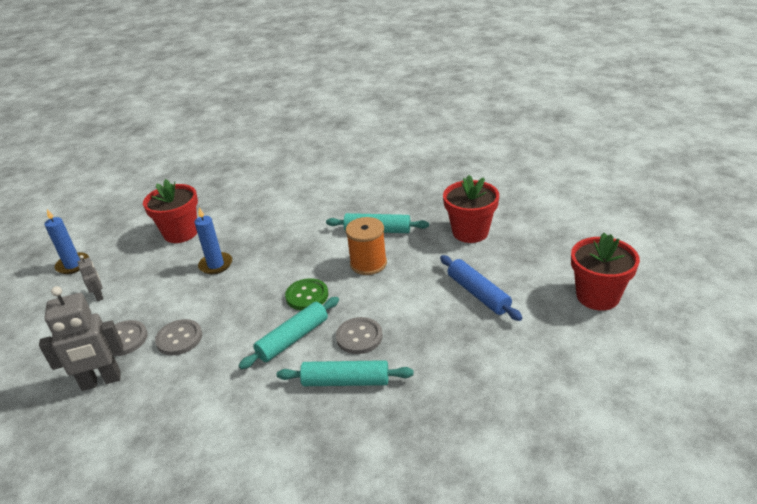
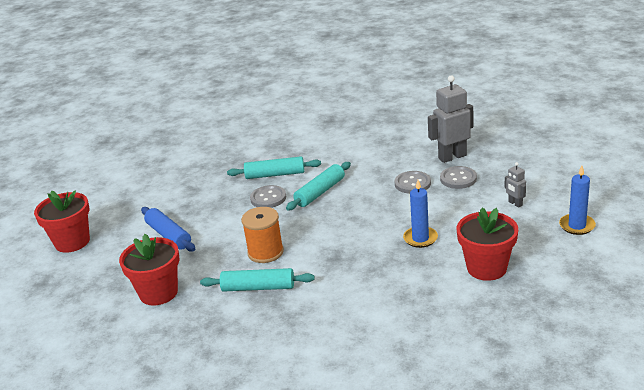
camera: 175 degrees right, 5 degrees down
(307, 296) = (318, 221): green button -> none

